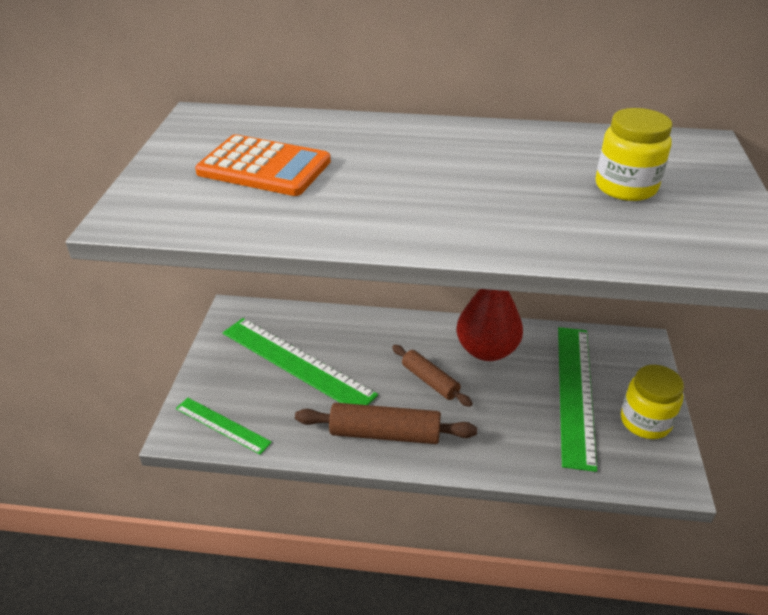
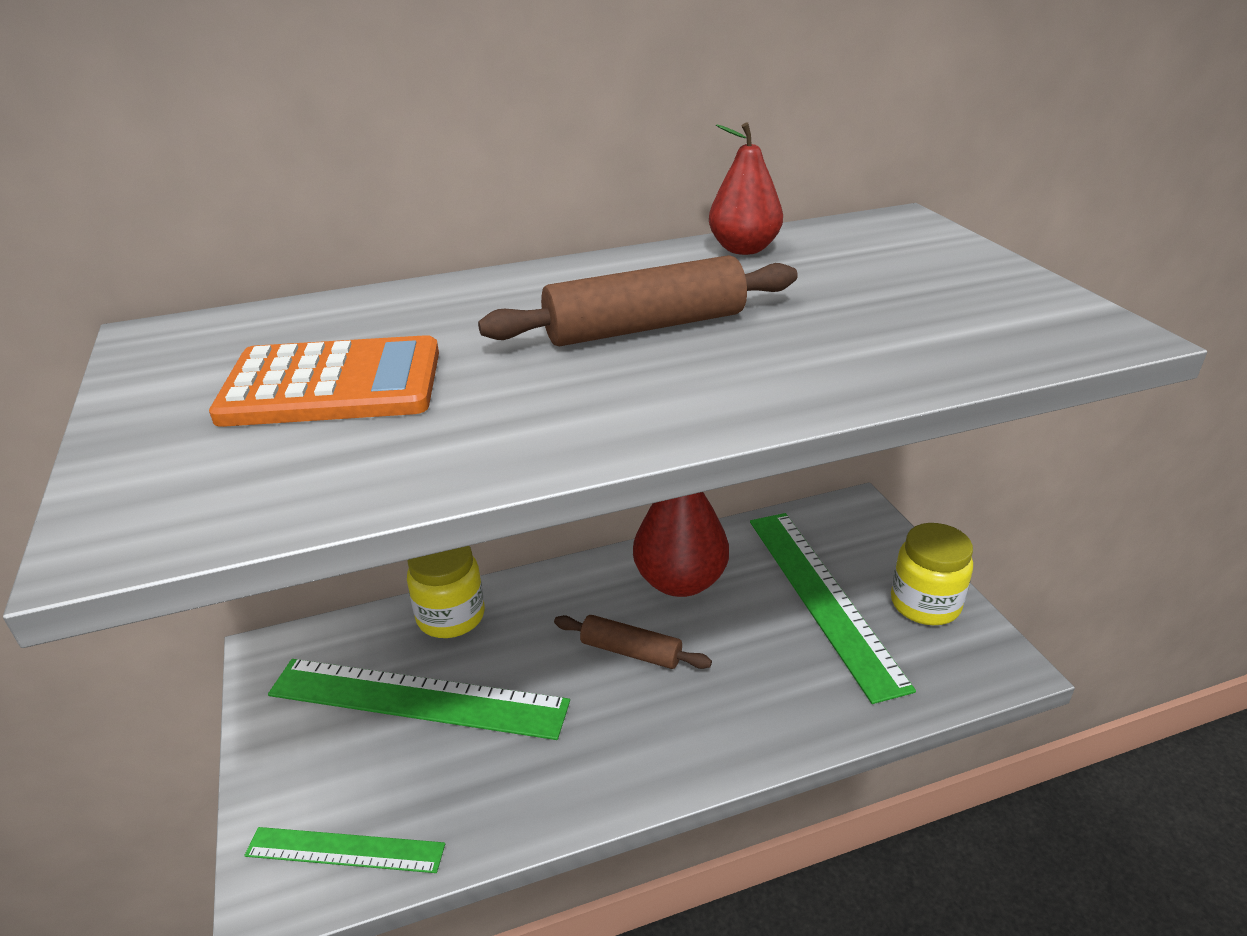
camera: 25 degrees left, 5 degrees down
(385, 433) = (613, 755): brown rolling pin -> brown rolling pin (645, 327)
(567, 138) = (744, 249): none -> red pear
(625, 187) = (869, 288): yellow jar -> yellow jar (451, 616)

